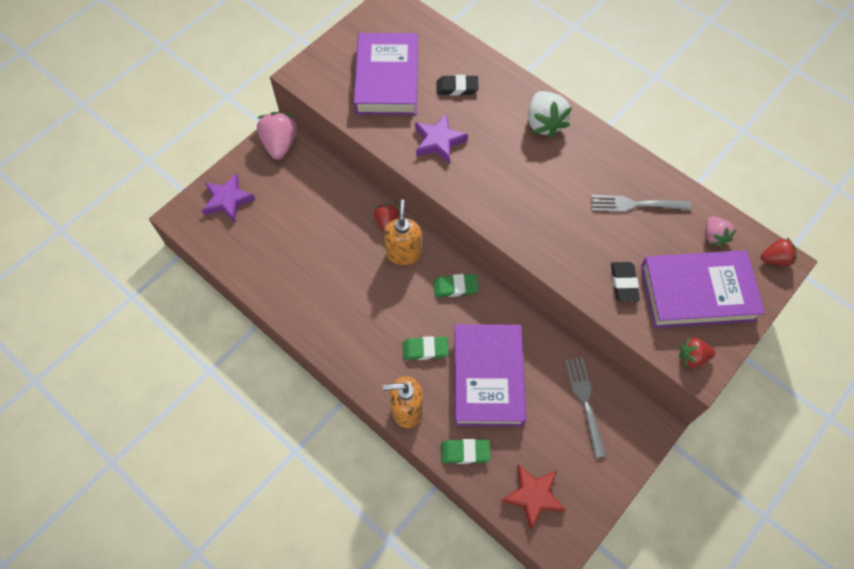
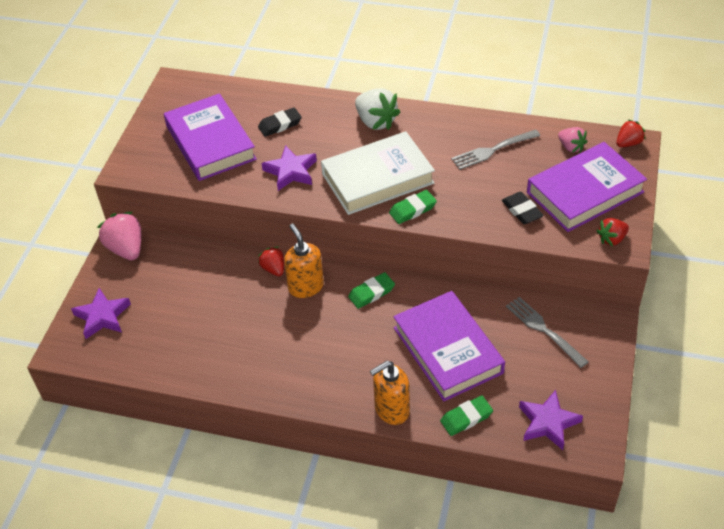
camera: 25 degrees left, 15 degrees down
(425, 349) = (376, 354): green eraser -> green eraser (412, 210)
(511, 185) = (377, 179): none -> white book
(533, 496) = (548, 423): red star -> purple star

